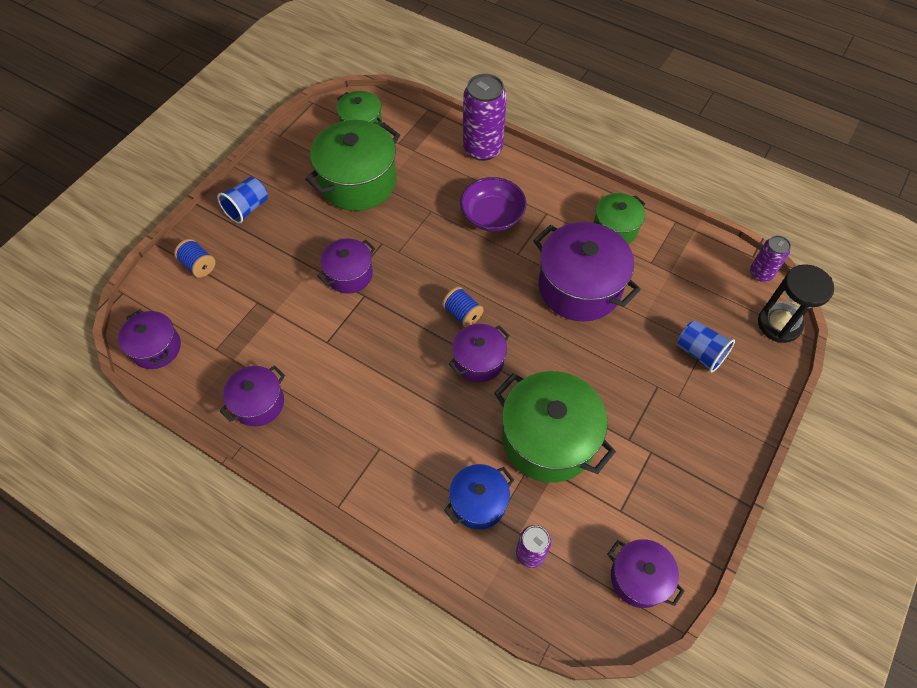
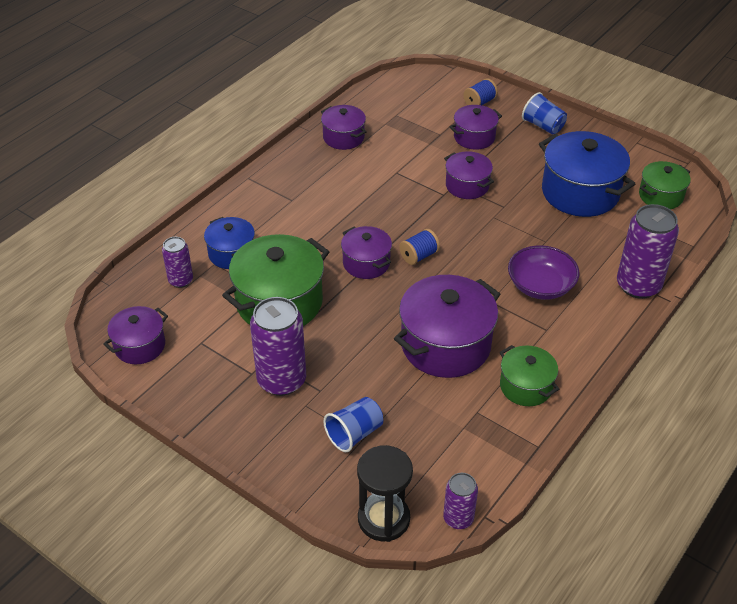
camera: 95 degrees right, 15 degrees down
(156, 348) = (400, 87): purple pot -> purple pot (474, 137)
(358, 182) = (580, 192): green pot -> blue pot
(653, 422) = (281, 380): none -> purple can

